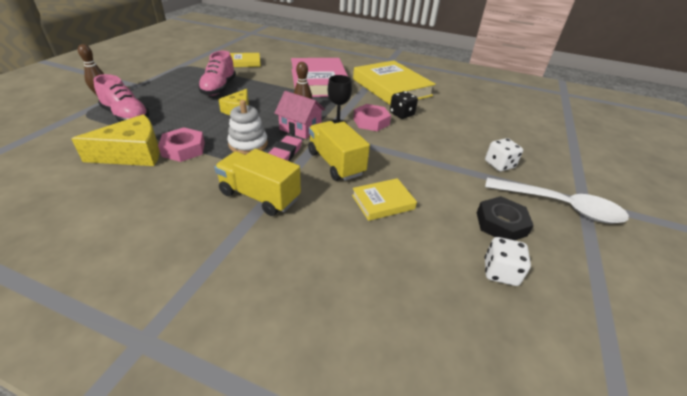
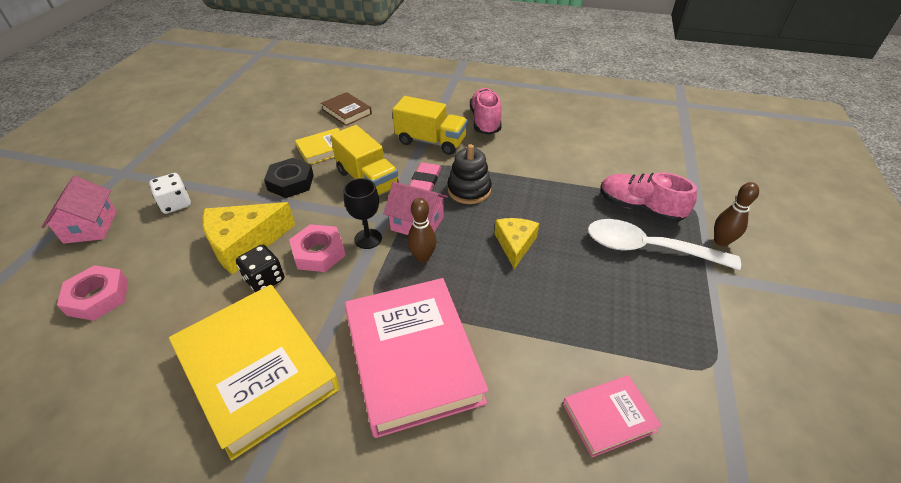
camera: 175 degrees right, 5 degrees up
(133, 153) = (572, 163): yellow cheese -> yellow cheese (245, 243)
(183, 149) = (530, 174): pink nut -> pink nut (98, 297)
(219, 88) = (582, 294): pink shoe -> pink shoe (485, 121)
(245, 62) = (609, 417): yellow book -> pink book
(248, 144) = (469, 190): white stacking toy -> black stacking toy
(361, 262) = (346, 112): none -> brown book
(500, 272) = (251, 116): white dice -> none
(501, 224) = (226, 144): black nut -> black nut (291, 182)
(551, 156) = (91, 227): none -> pink house
(560, 206) = (153, 165): white spoon -> white spoon (647, 248)

